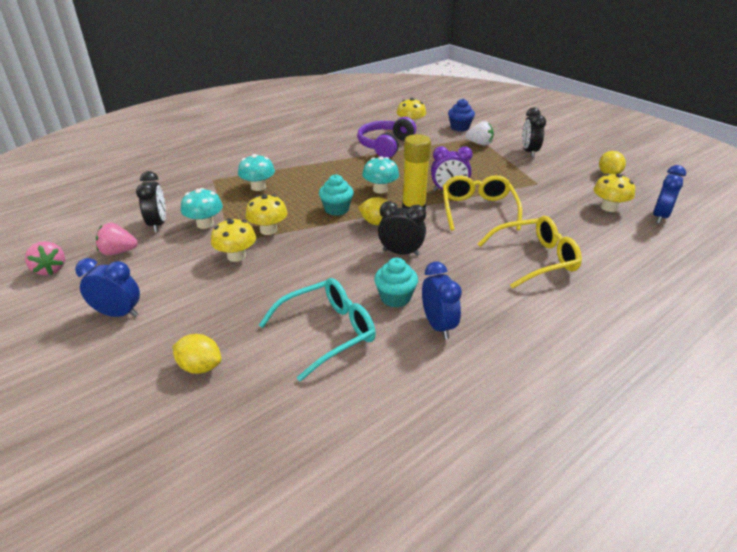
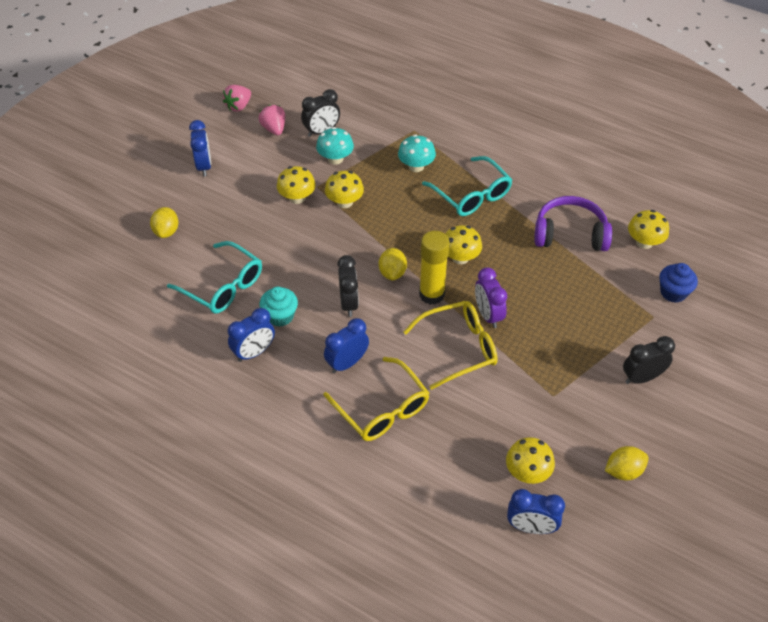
camera: 70 degrees right, 15 degrees up
(314, 171) = (471, 195): none -> turquoise glasses
(336, 209) = (403, 236): turquoise cupcake -> none
(380, 189) = (460, 257): turquoise mushroom -> yellow mushroom
(474, 268) = (347, 363): none -> blue clock
(479, 144) = (633, 322): white strawberry -> none

